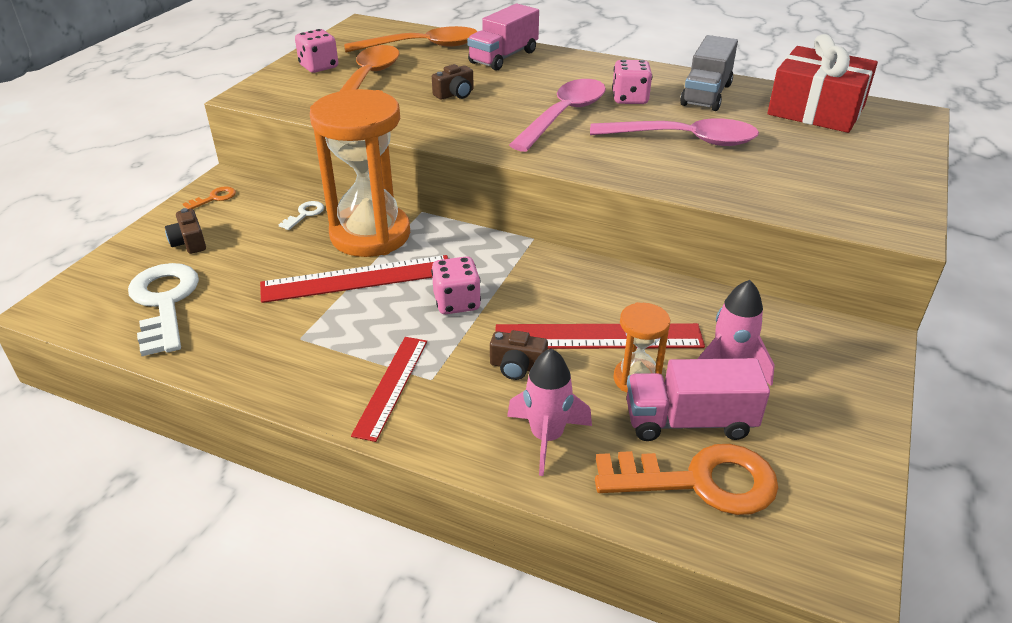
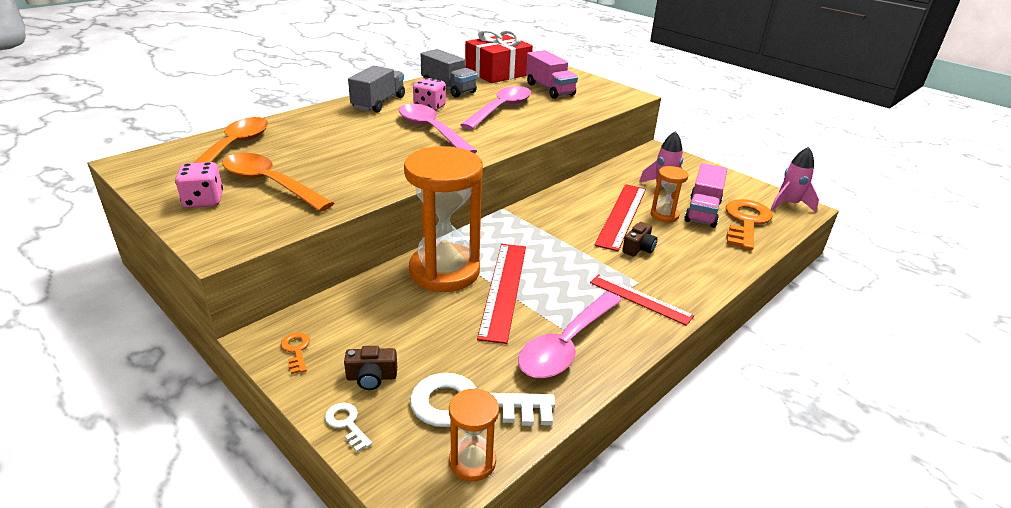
camera: 70 degrees left, 5 degrees down
(92, 321) = (472, 462): none -> orange hourglass
(273, 343) = (566, 345): none -> pink spoon
(305, 214) = (382, 298): white key -> white key (347, 424)
(455, 94) = (349, 156): brown camera -> none
(457, 302) = (560, 254): pink dice -> none
(503, 57) = (305, 125): pink truck -> pink truck (550, 89)
(546, 437) = (704, 255): pink rocket -> pink rocket (789, 205)
(605, 72) = (378, 103): none -> grey truck

